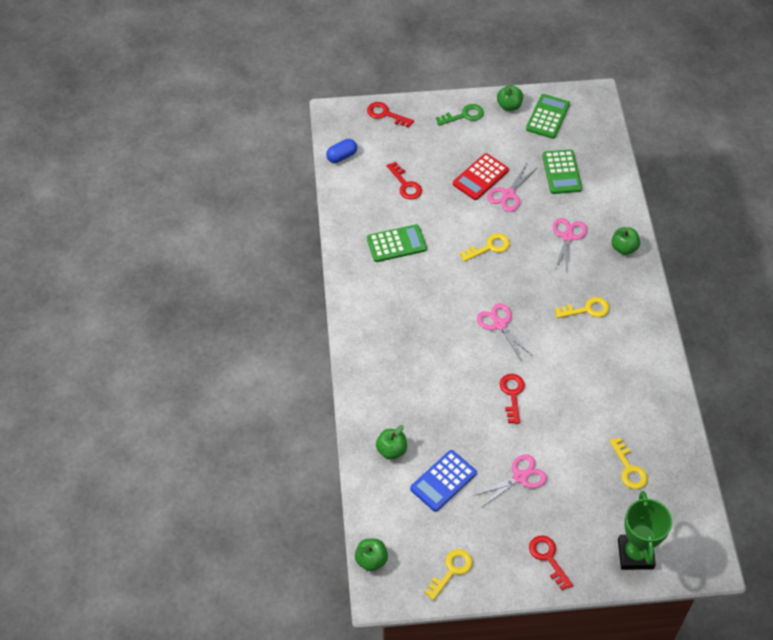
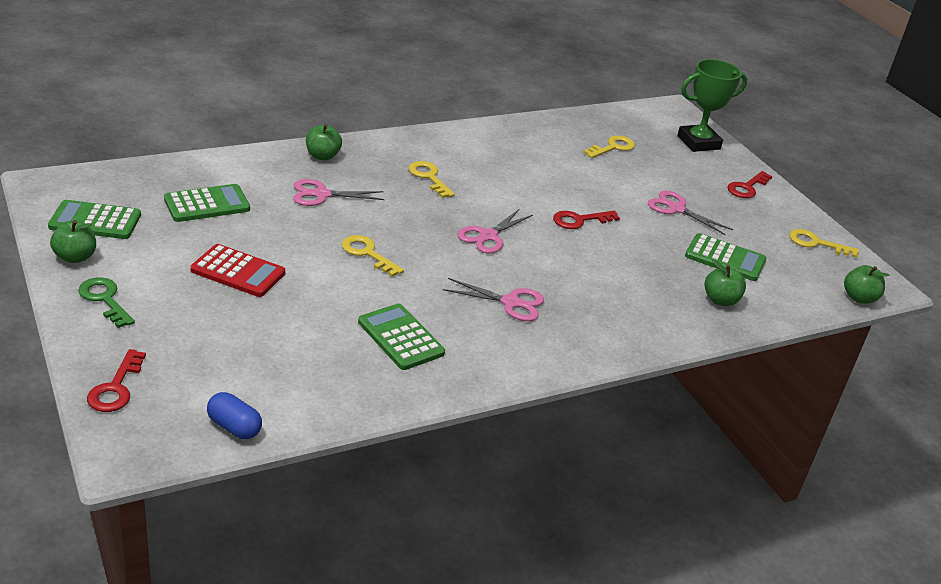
camera: 115 degrees left, 20 degrees down
(405, 185) = (278, 343): red key -> none
(443, 481) = (725, 258): blue calculator -> green calculator
(508, 194) = (263, 245): pink scissors -> pink scissors (510, 302)

